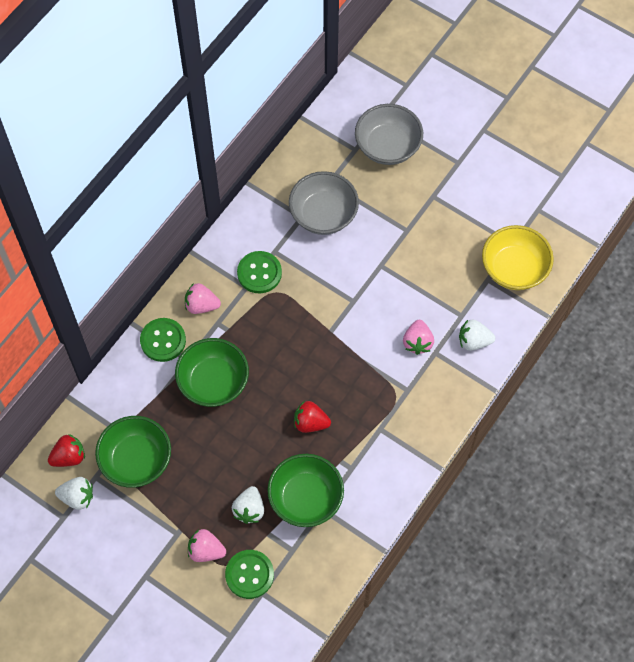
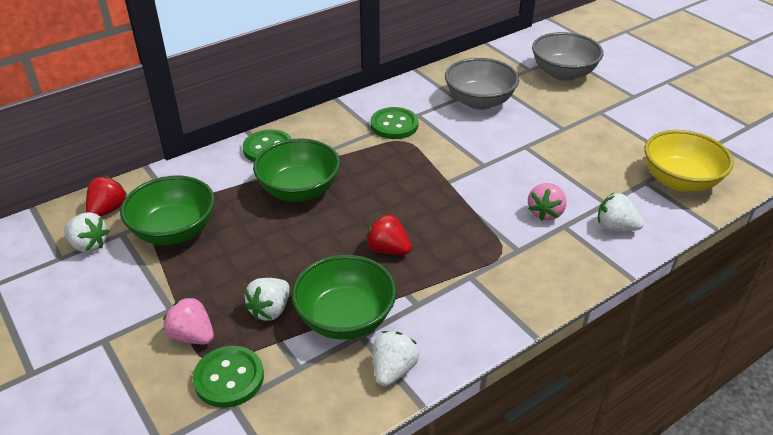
camera: 20 degrees right, 25 degrees down
(69, 457) = (108, 210): red strawberry -> red strawberry turned 60 degrees counterclockwise
(201, 305) = (323, 133): pink strawberry -> none
(355, 530) = (393, 370): none -> white strawberry

